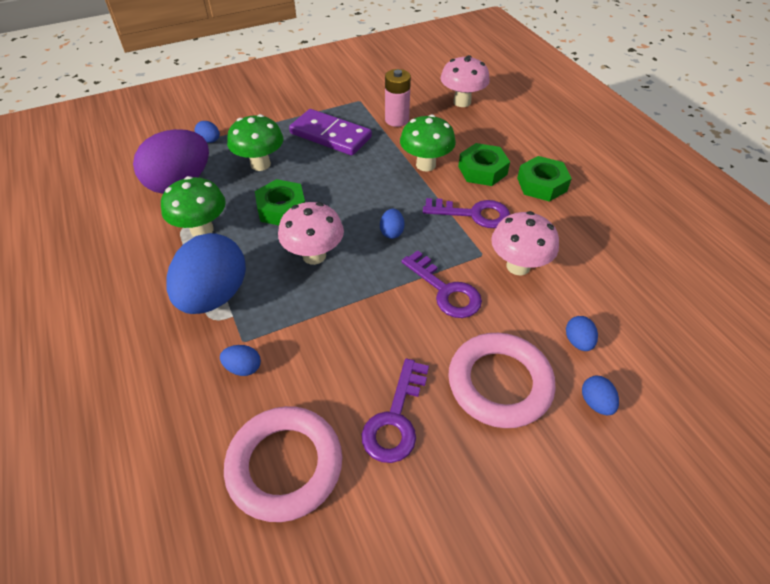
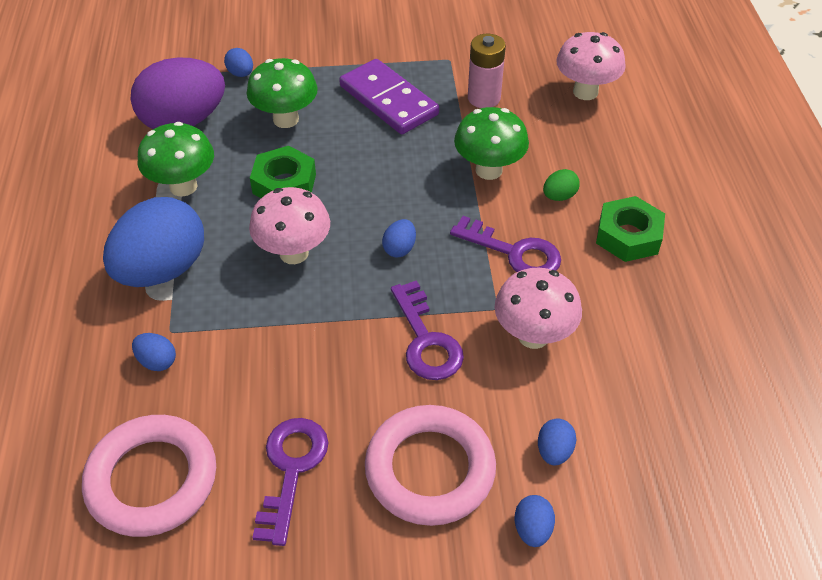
camera: 20 degrees right, 0 degrees up
(395, 418) = (291, 470): purple key -> purple key turned 150 degrees clockwise
(482, 170) = (559, 196): green nut -> green egg

